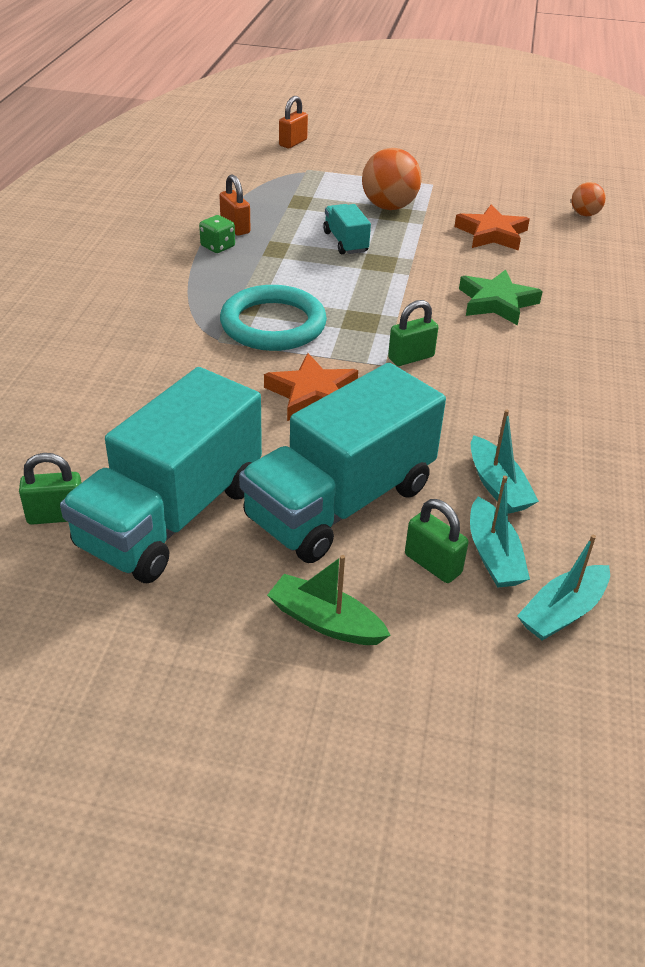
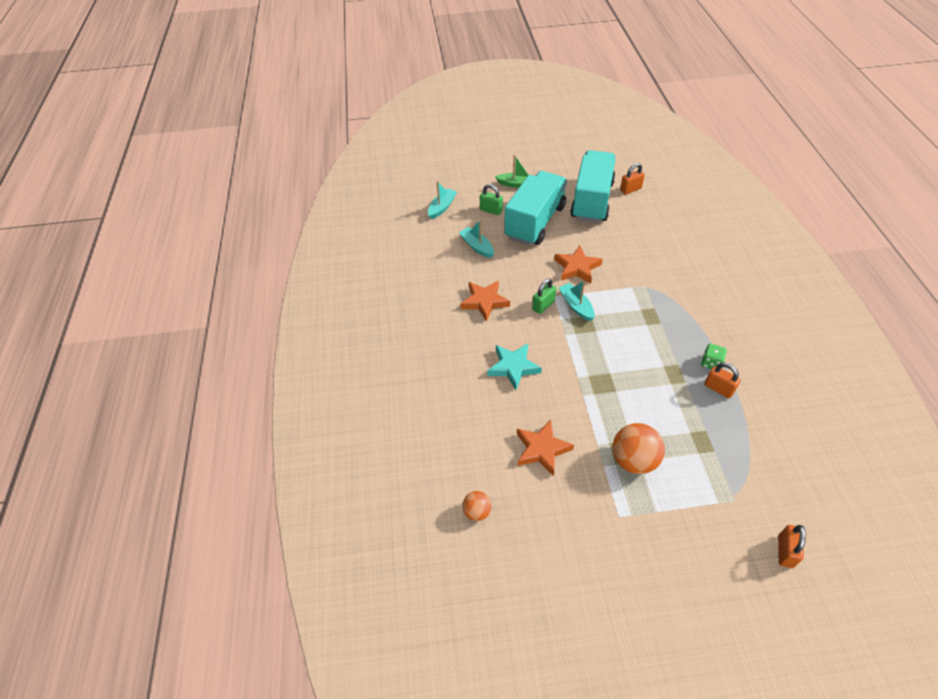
camera: 165 degrees right, 10 degrees up
(56, 516) = (630, 189): green padlock -> orange padlock
(273, 324) = (626, 306): turquoise ring -> none
(345, 242) = (636, 398): turquoise truck -> none
(493, 555) = (470, 219): turquoise boat -> turquoise boat (576, 306)
(496, 302) = (513, 367): green star -> turquoise star
(513, 387) = (484, 302): none -> orange star

